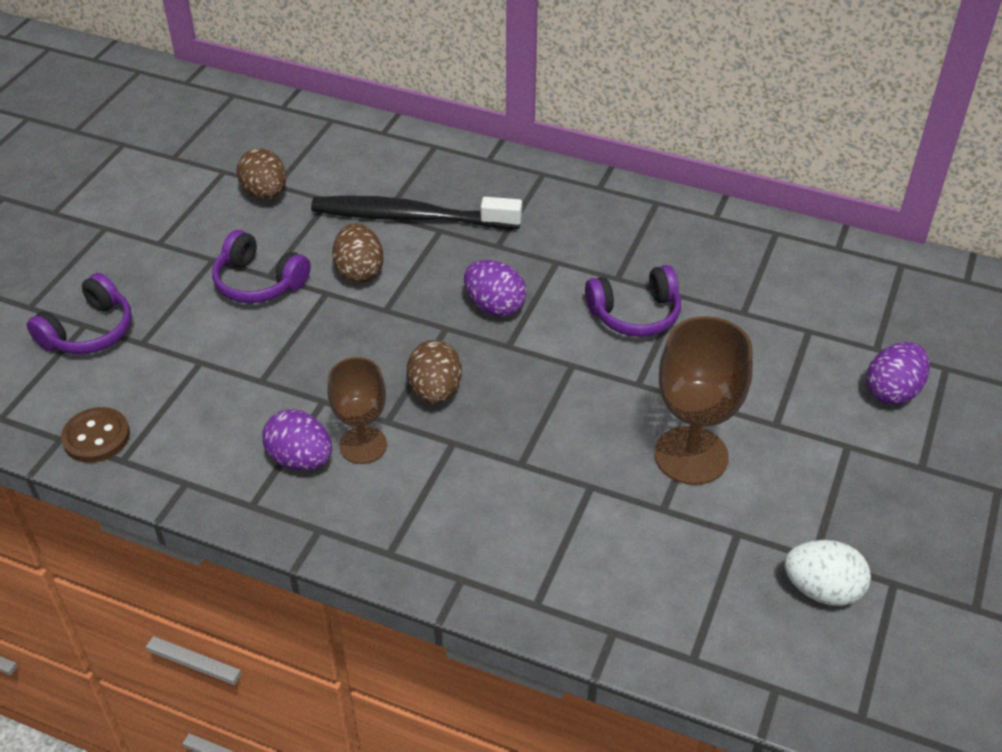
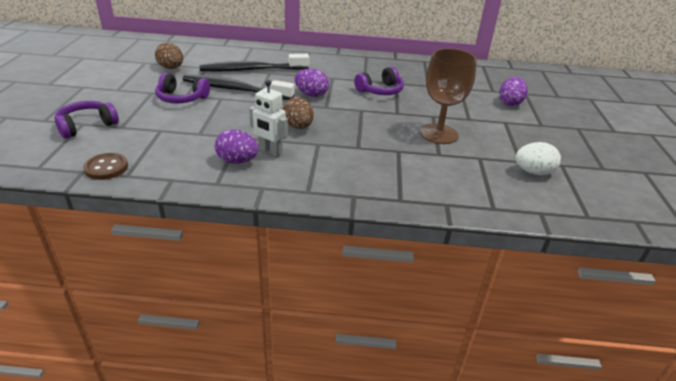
camera: 20 degrees left, 10 degrees down
(89, 331) = (87, 126): purple headphones -> purple headphones turned 150 degrees counterclockwise
(359, 271) = (235, 89): brown egg -> black toothbrush
(363, 445) = (270, 151): brown goblet -> white robot

